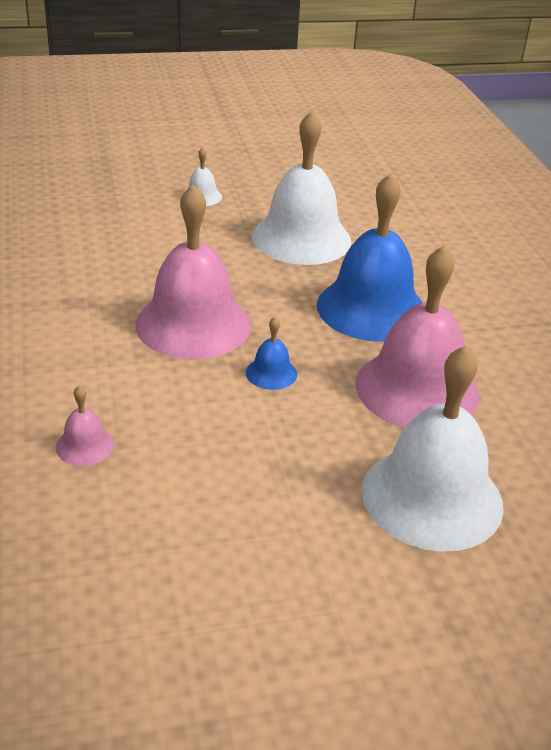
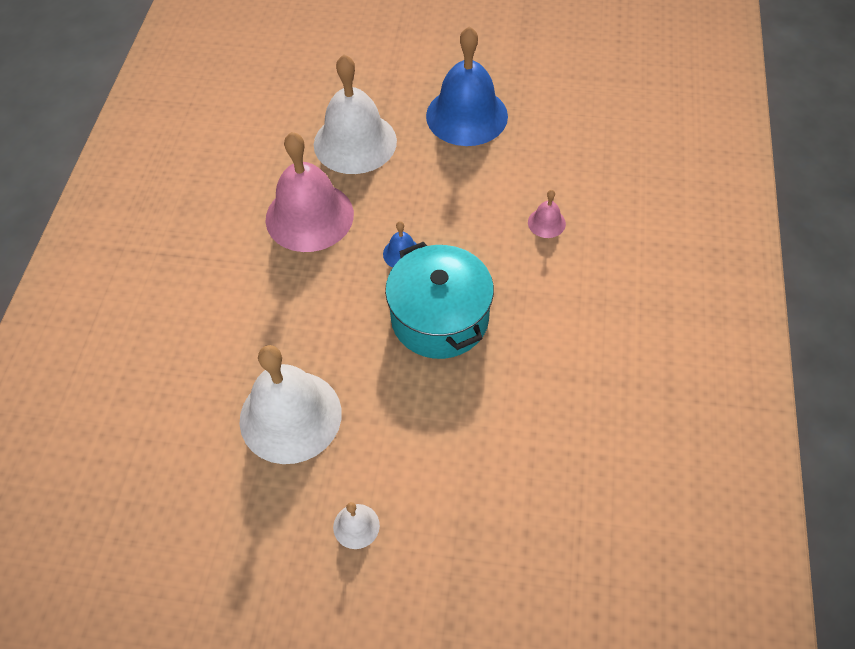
camera: 155 degrees left, 20 degrees up
(193, 324) = (439, 318): pink bell -> turquoise pot
(371, 308) = (288, 302): blue bell -> blue bell (466, 115)

